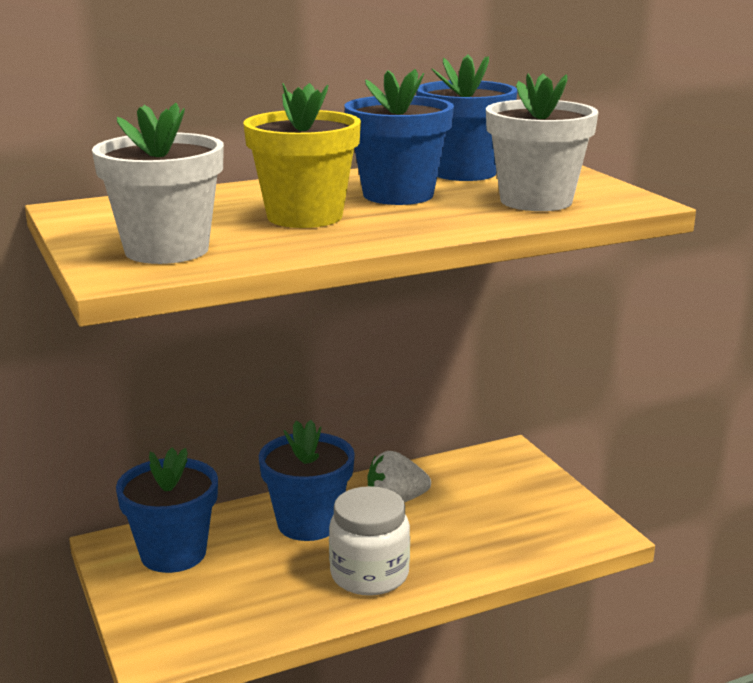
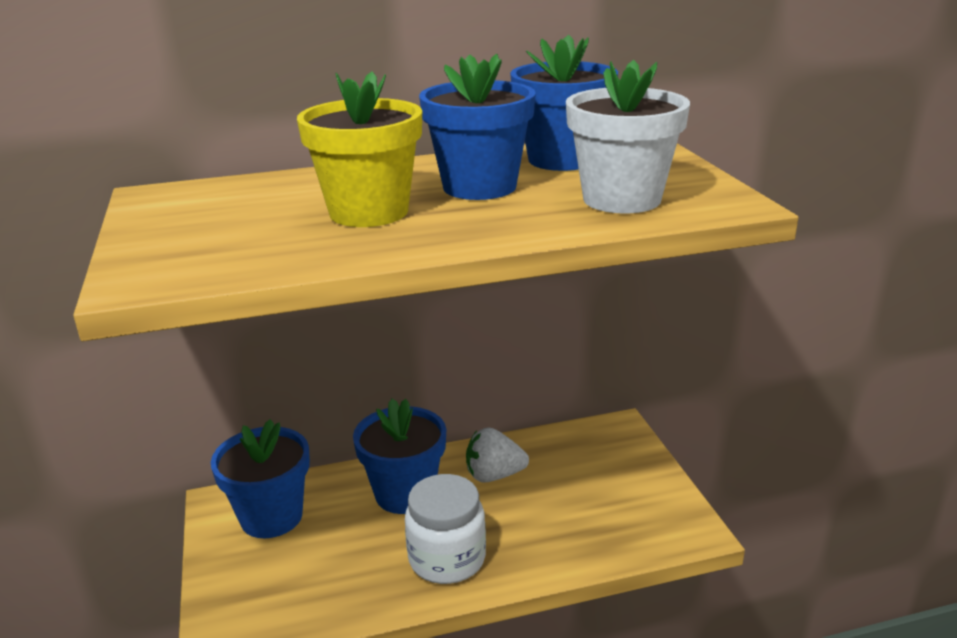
camera: 10 degrees right, 5 degrees up
(166, 250) = (204, 251): white flower pot -> none

